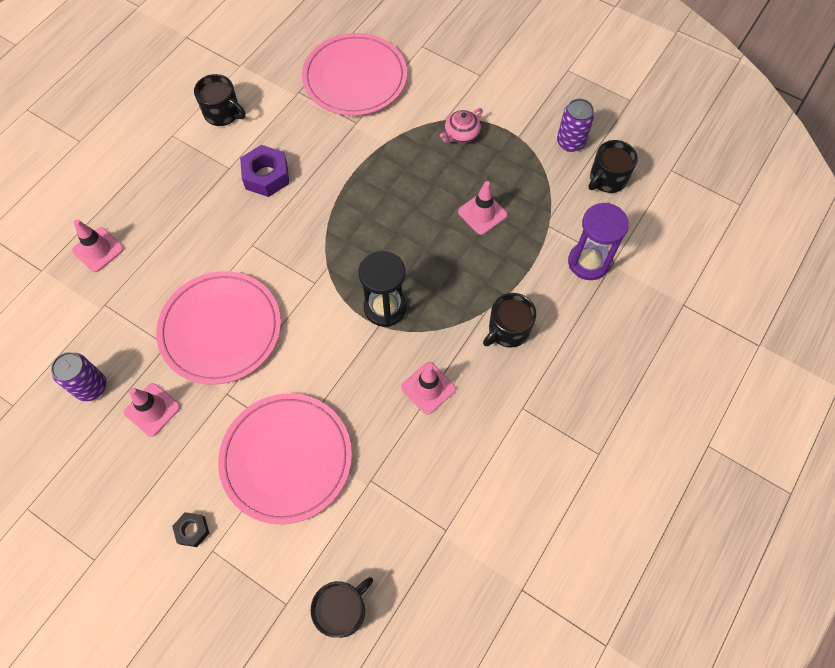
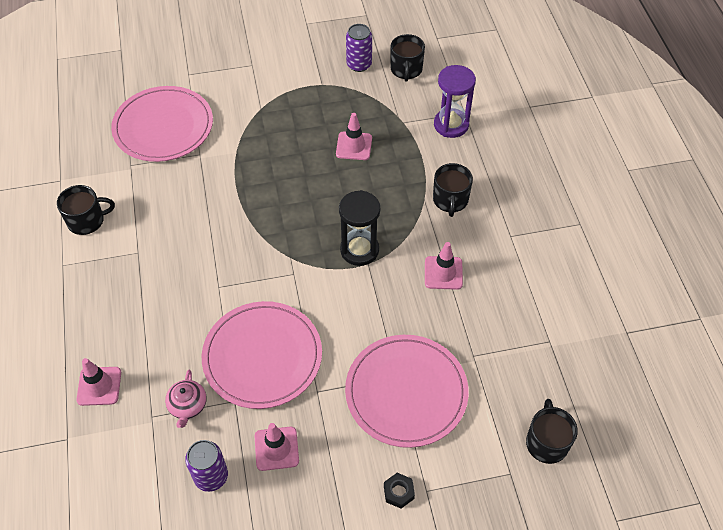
camera: 45 degrees left, 10 degrees down
(266, 176) = (174, 236): purple nut -> none
(461, 134) = (283, 109): pink teapot -> pink teapot (187, 406)

